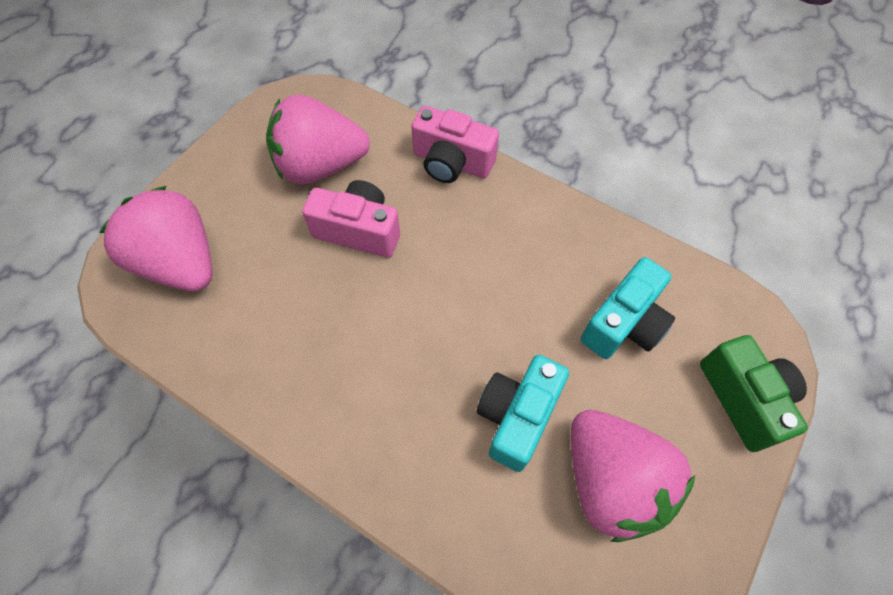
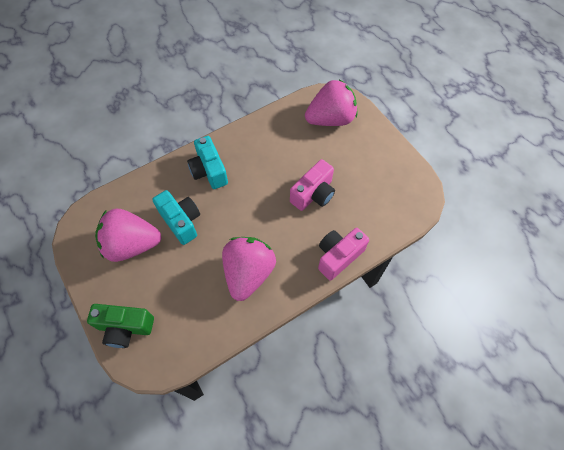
camera: 115 degrees right, 0 degrees up
(320, 166) = (365, 190): pink strawberry -> pink strawberry (248, 273)
(624, 324) = (195, 293): turquoise camera -> turquoise camera (209, 171)

